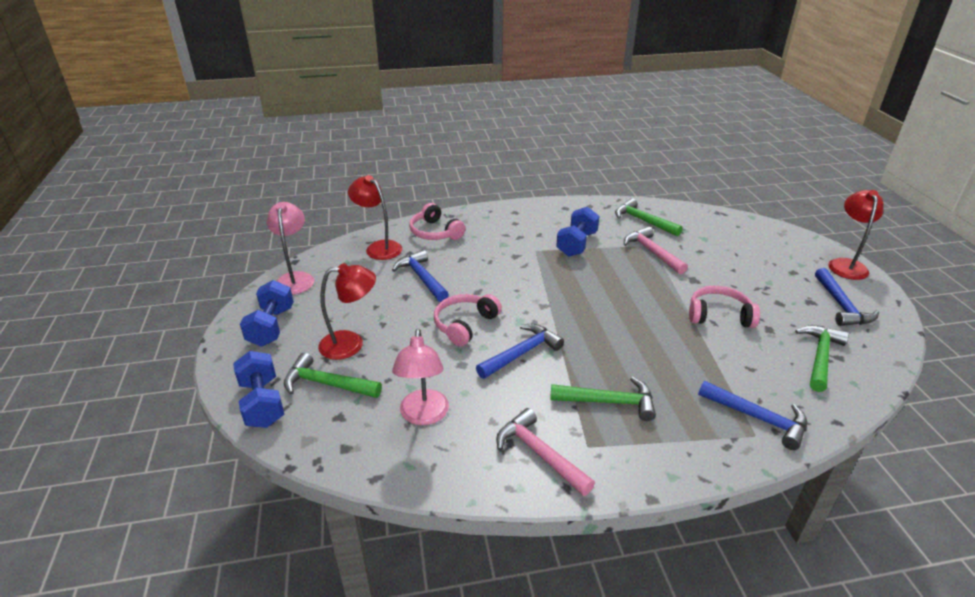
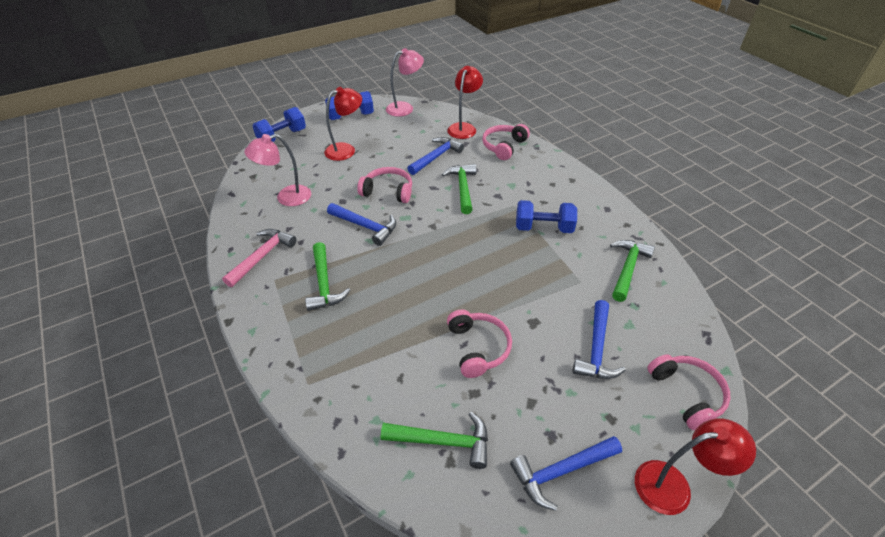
camera: 70 degrees right, 10 degrees up
(326, 384) = (305, 153): green hammer -> green hammer (462, 188)
(351, 344) = (346, 150): red lamp -> red lamp turned 90 degrees counterclockwise
(652, 252) = (566, 283): pink hammer -> none
(758, 418) = (330, 385): blue hammer -> blue hammer (596, 349)
(771, 237) = (686, 394): none -> pink headphones

